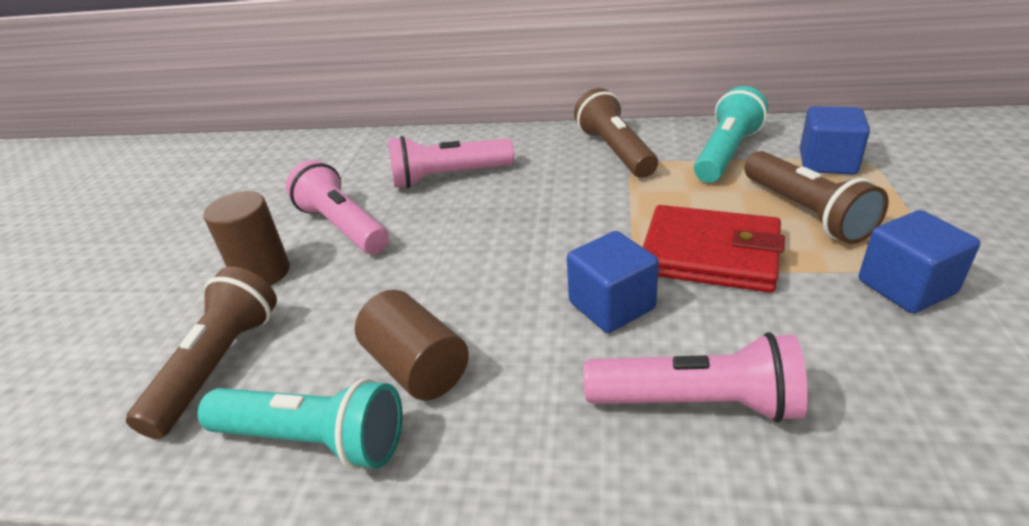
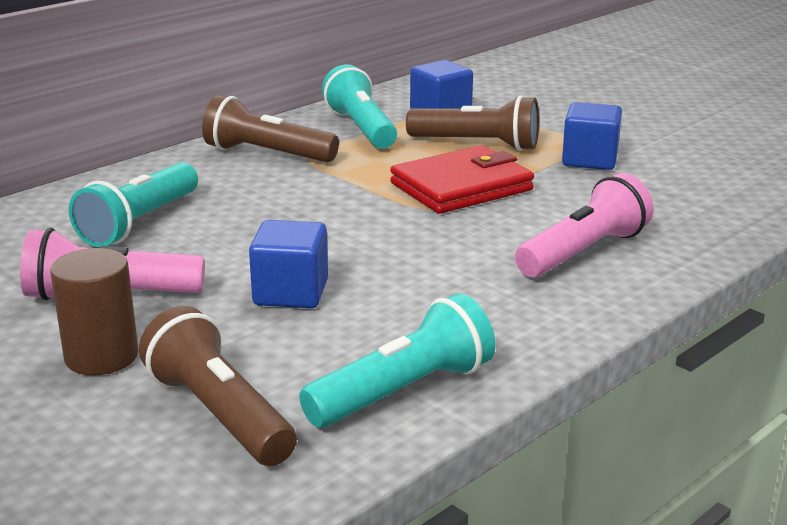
camera: 55 degrees left, 10 degrees down
(416, 367) = (391, 326): brown cylinder -> none
(448, 177) = (139, 223): pink flashlight -> turquoise flashlight
(611, 305) = (453, 236): blue cube -> blue cube (291, 293)

